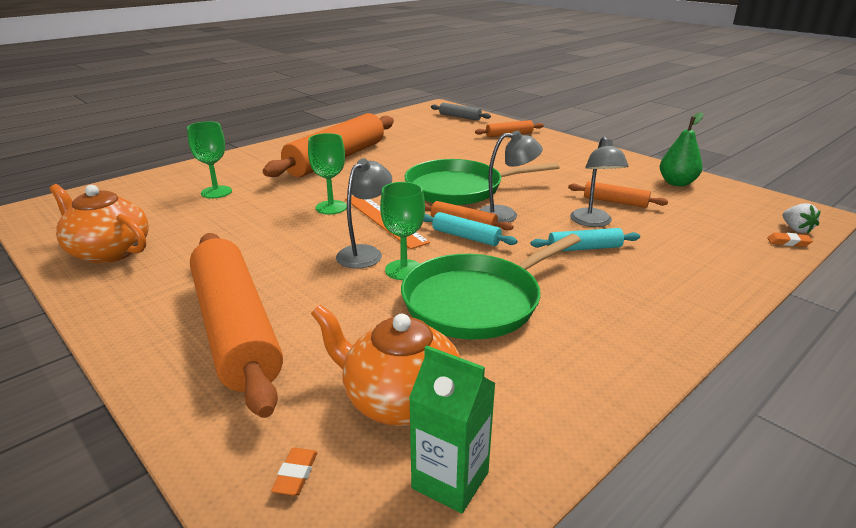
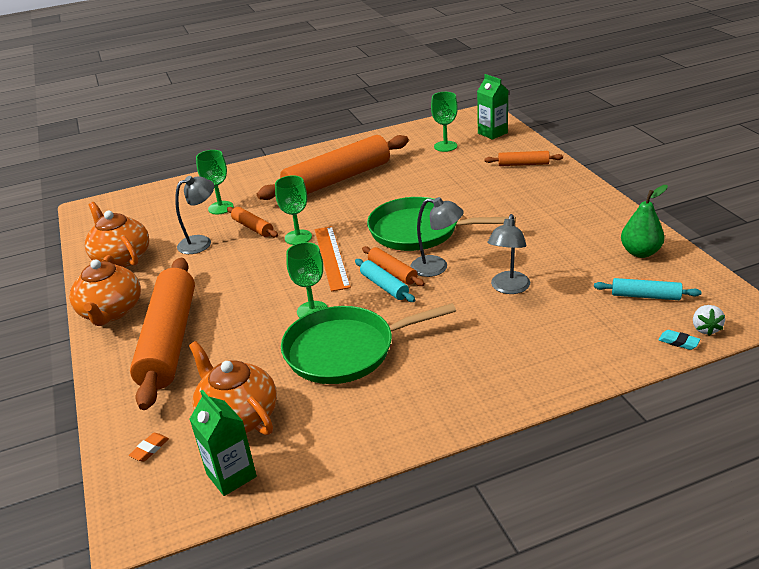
camera: 25 degrees right, 5 degrees up
(125, 310) = (111, 312): none -> orange teapot
(365, 253) = (294, 289): grey lamp -> grey lamp (201, 242)
(425, 128) = (445, 146): none -> green goblet
(459, 117) = (492, 133): grey rolling pin -> green carton
(584, 248) = (475, 315): turquoise rolling pin -> turquoise rolling pin (645, 296)
(615, 202) = (552, 267): orange rolling pin -> orange rolling pin (252, 227)
(788, 242) = (678, 342): orange eraser -> turquoise eraser

